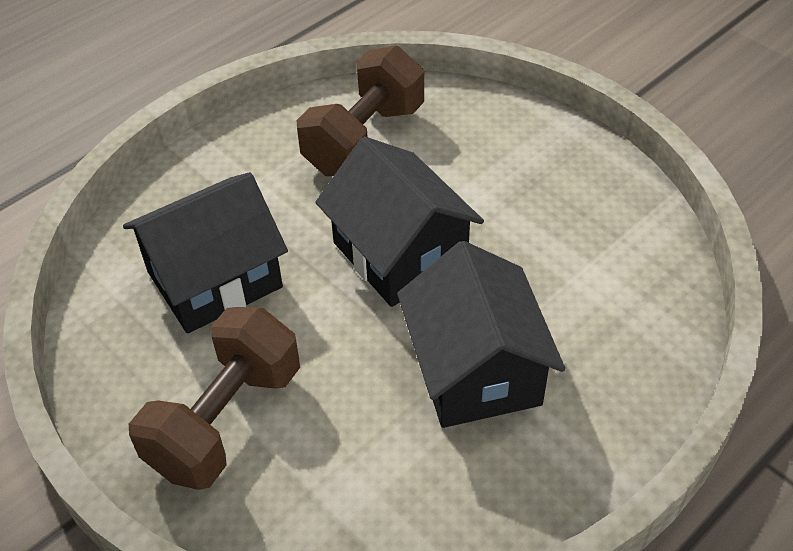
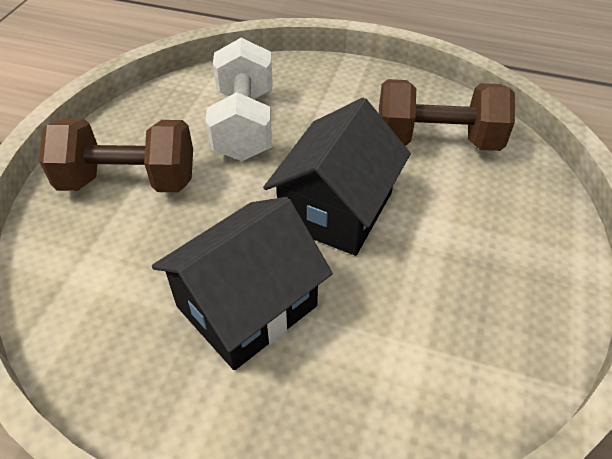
camera: 60 degrees right, 0 degrees up
(214, 279) = (244, 124): black house -> white dumbbell

